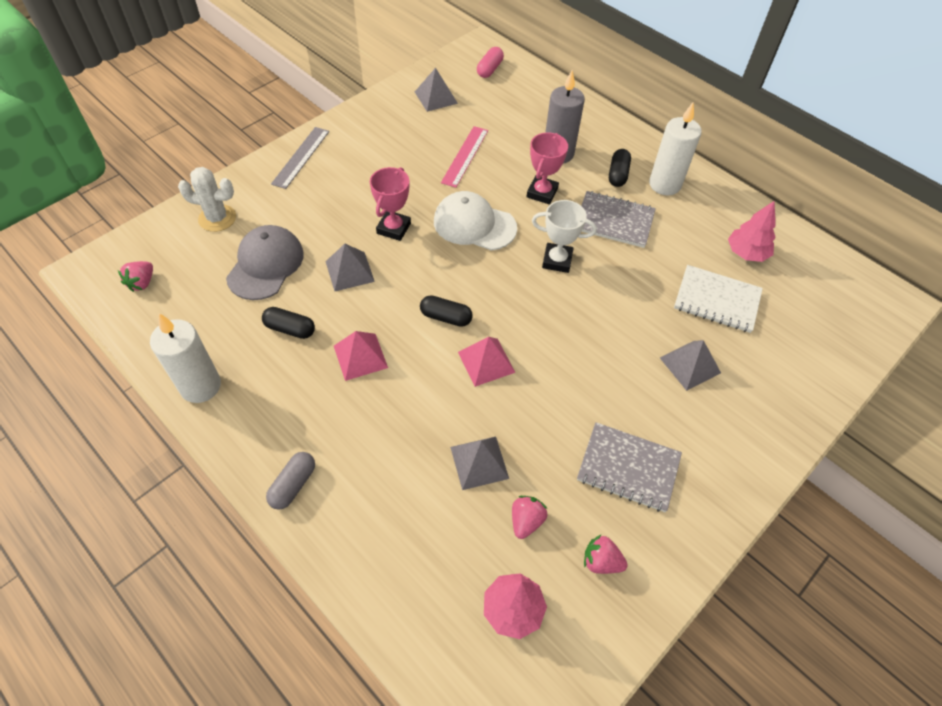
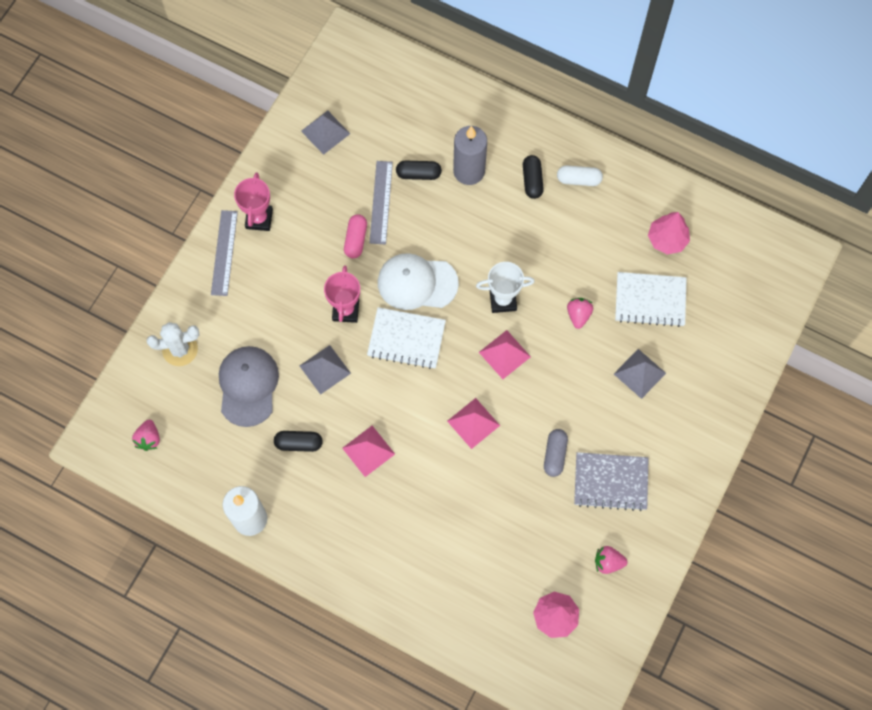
camera: 15 degrees left, 15 degrees up
(293, 485) = (362, 577): grey capsule -> grey capsule (555, 455)
(444, 267) = (406, 339): none -> white notebook
(446, 317) = (425, 390): black capsule -> black capsule (418, 174)
(465, 156) = (381, 202): pink ruler -> grey ruler
(479, 462) = (496, 513): grey pyramid -> none
(489, 69) = (366, 74): pink capsule -> pink capsule (355, 240)
(526, 521) = (545, 549): pink strawberry -> pink strawberry (578, 315)
(542, 193) = (467, 225): pink trophy -> pink trophy (259, 219)
(543, 307) = (504, 354): none -> pink pyramid
(614, 221) = (542, 239): grey notebook -> none
(665, 184) = (578, 179): white candle -> white capsule

